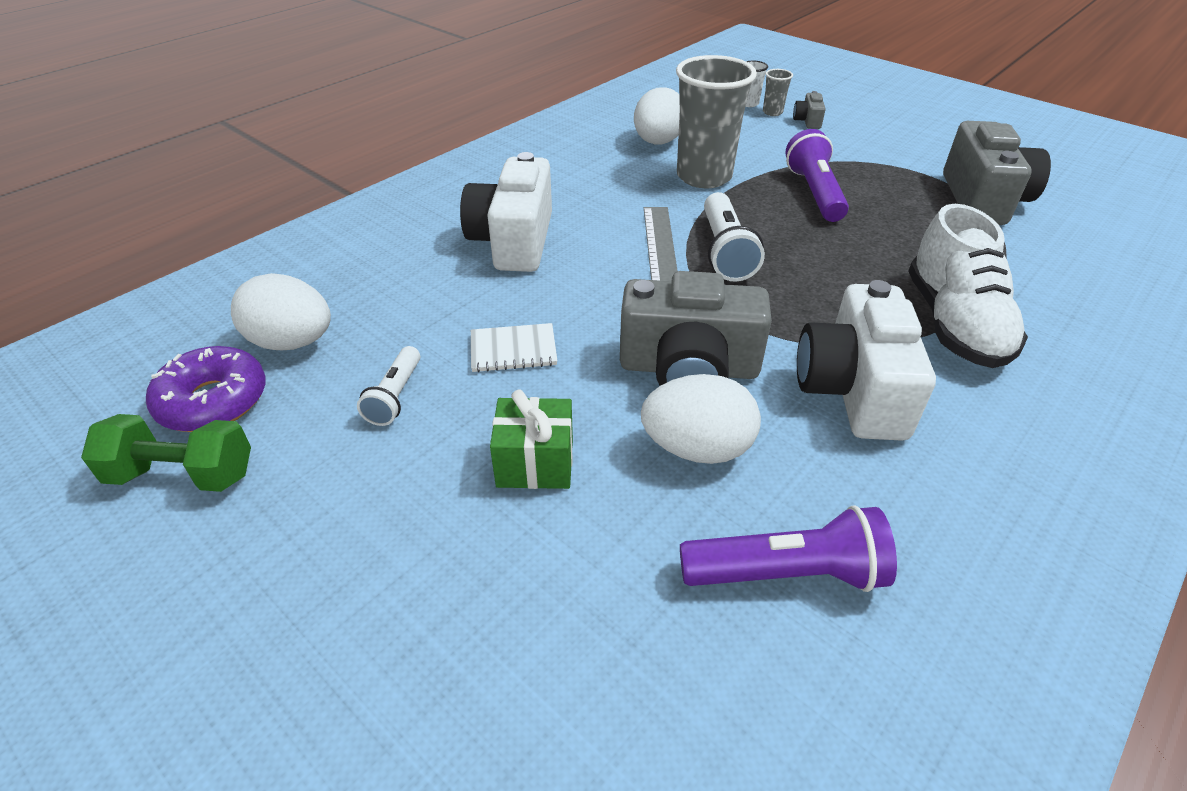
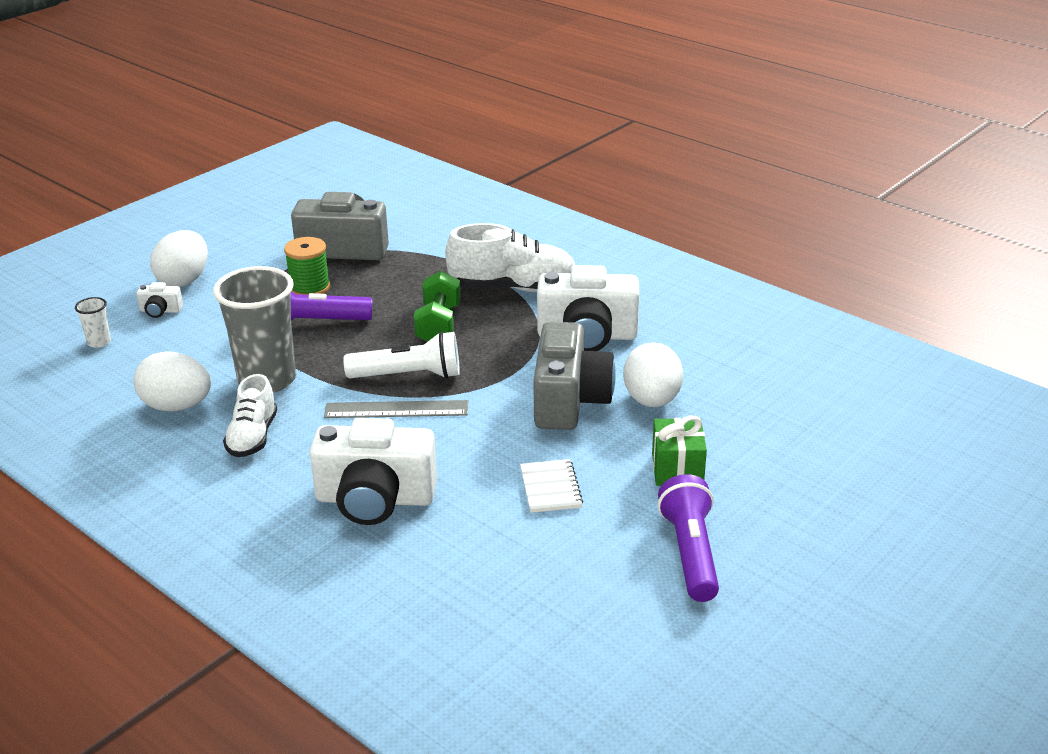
camera: 90 degrees left, 10 degrees down
(183, 475) = (722, 656): green dumbbell -> green dumbbell (438, 325)
(213, 401) = (633, 663): purple donut -> none
(292, 342) = (544, 629): white egg -> white egg (184, 280)
(395, 396) = (615, 548): white flashlight -> none
(613, 177) = (253, 437): none -> white shoe
(772, 112) = (129, 329): grey cup -> none
(786, 573) = (745, 375): purple flashlight -> purple flashlight (690, 553)
(807, 121) = (160, 311): grey camera -> white camera
(884, 186) = (309, 287): none -> green spool

